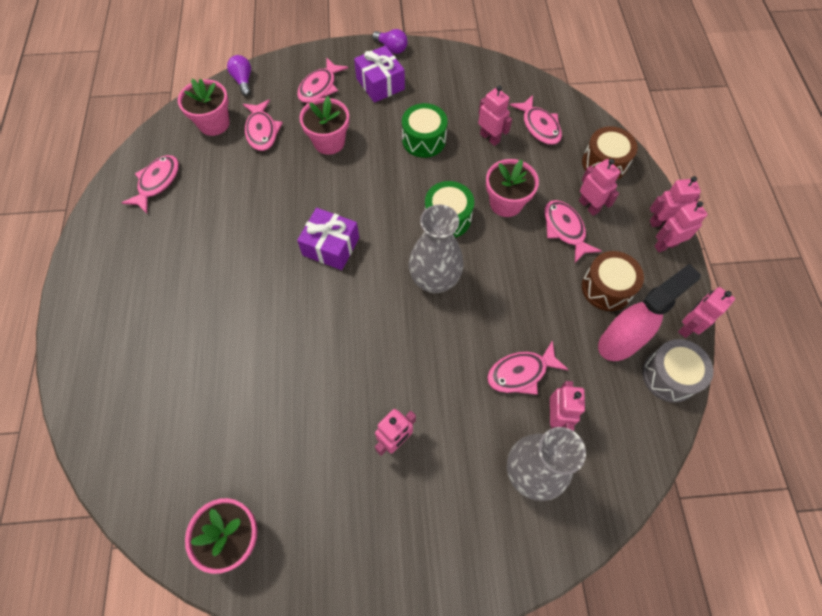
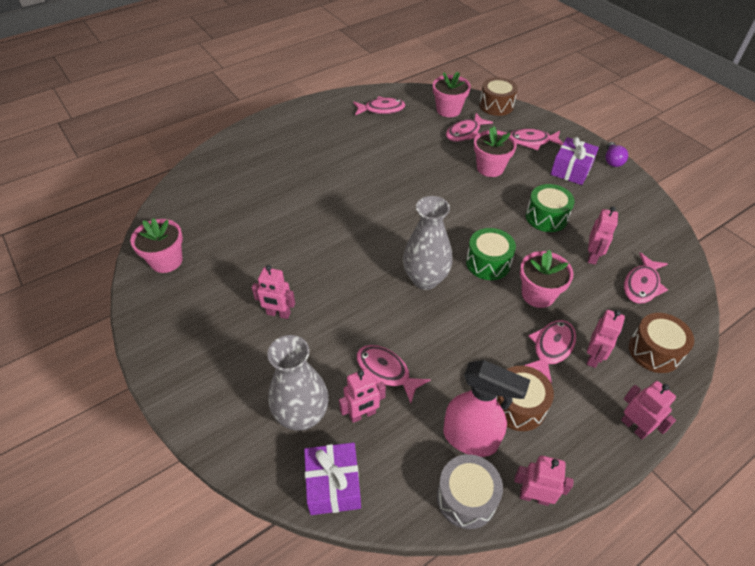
camera: 60 degrees right, 15 degrees down
(243, 81) = (496, 105): purple light bulb -> brown drum
(331, 246) = (405, 209): purple gift -> purple gift (333, 485)
(665, 245) = (611, 441): pink robot -> none

